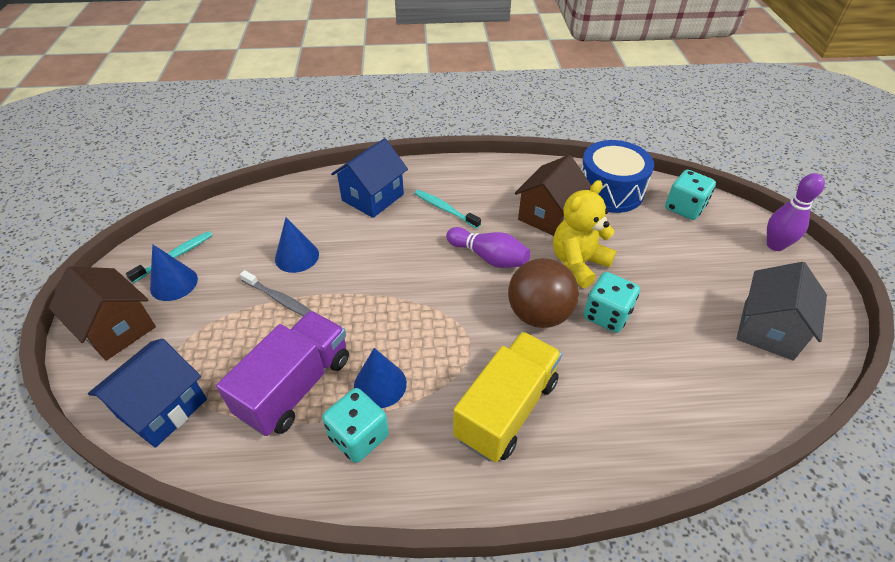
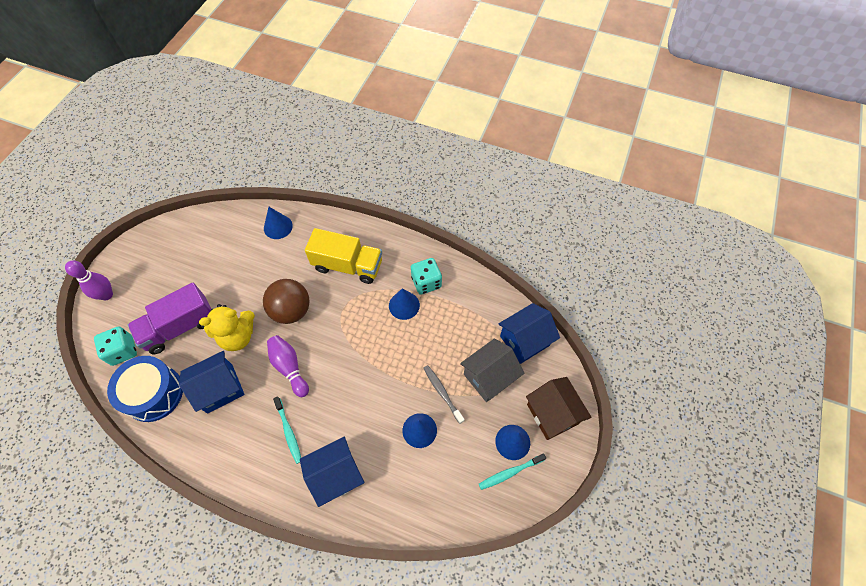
camera: 155 degrees left, 15 degrees up
(296, 386) = (449, 323): purple truck -> purple truck (180, 327)
(506, 409) = (348, 265): yellow truck -> yellow truck turned 135 degrees counterclockwise
(548, 215) = (220, 388): brown house -> blue house
(606, 315) = (254, 293): turquoise dice -> none
(672, 426) = (278, 227): none -> blue cone
(768, 329) = (180, 248): grey house -> grey house (489, 377)

